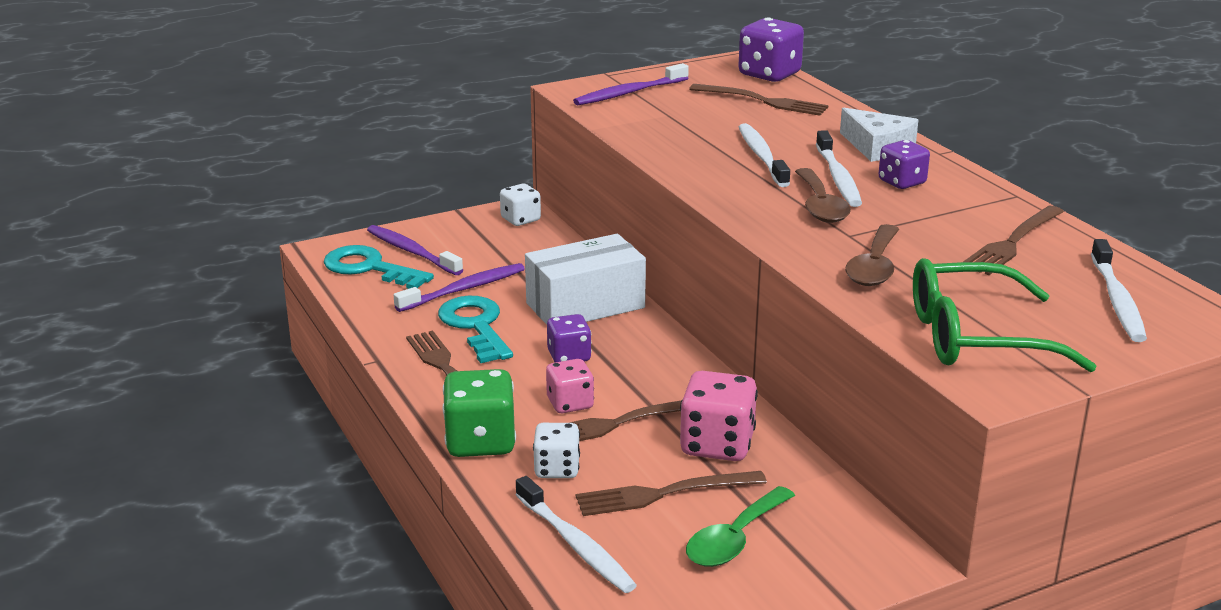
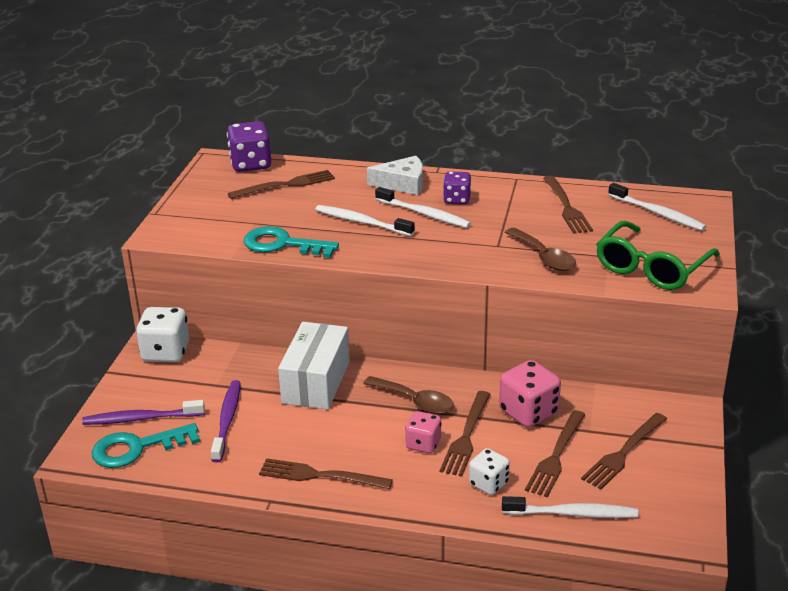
camera: 50 degrees left, 5 degrees up
(475, 326) = (282, 437): turquoise key -> turquoise key (282, 244)
(480, 442) = (425, 500): green dice -> none
(520, 219) = (166, 352): white dice -> white dice, size x1.59
(569, 356) = (369, 418): purple dice -> none
(629, 93) = (198, 220): purple toothbrush -> none
(735, 539) = (623, 453): green spoon -> brown fork
(820, 206) = (451, 236): brown spoon -> brown spoon (415, 401)

